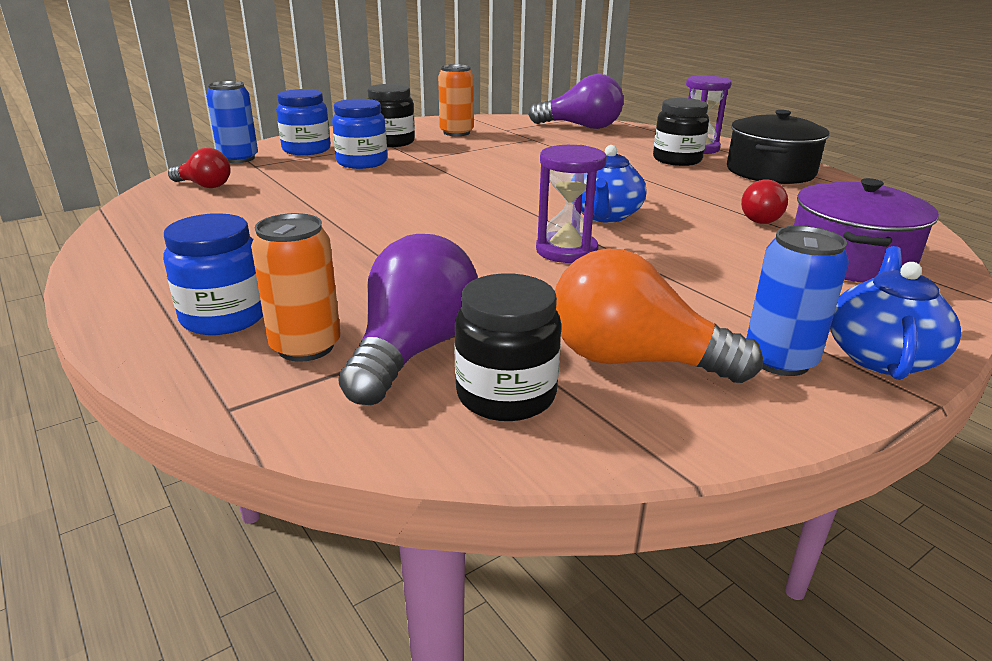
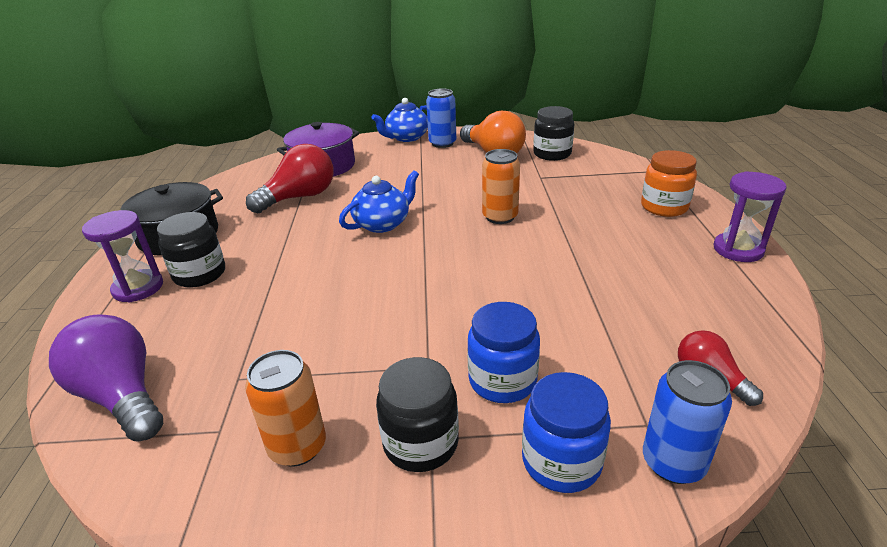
camera: 145 degrees left, 5 degrees up
(224, 317) = (664, 207): blue jar -> orange jar
(305, 346) = (623, 184): orange can -> orange can (500, 217)
(413, 350) = (576, 173): purple light bulb -> none
(566, 251) = (448, 203): purple hourglass -> purple hourglass (738, 250)
(759, 218) = (299, 197): red light bulb -> red light bulb, size x1.75

